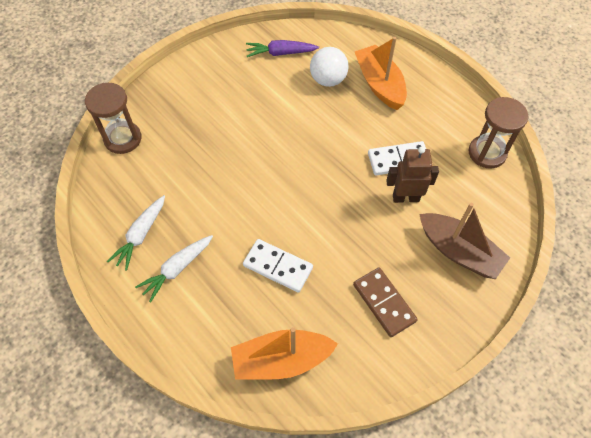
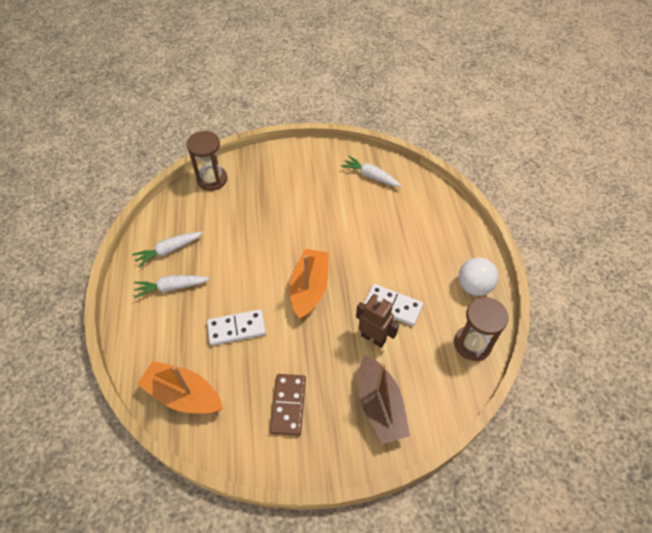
camera: 35 degrees right, 5 degrees down
(277, 267) = (236, 329): white domino -> white domino turned 75 degrees counterclockwise
(280, 53) = (370, 176): purple carrot -> white carrot
(328, 80) = (389, 215): white ball -> white ball (473, 286)
(379, 84) = (428, 240): orange boat -> orange boat (309, 288)

